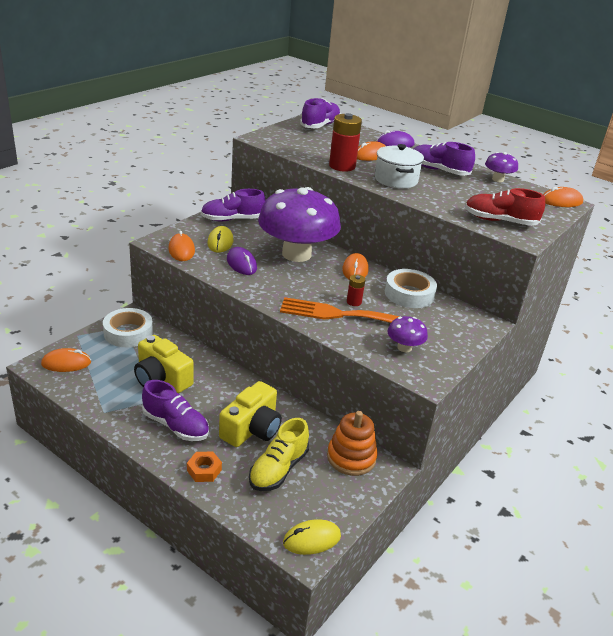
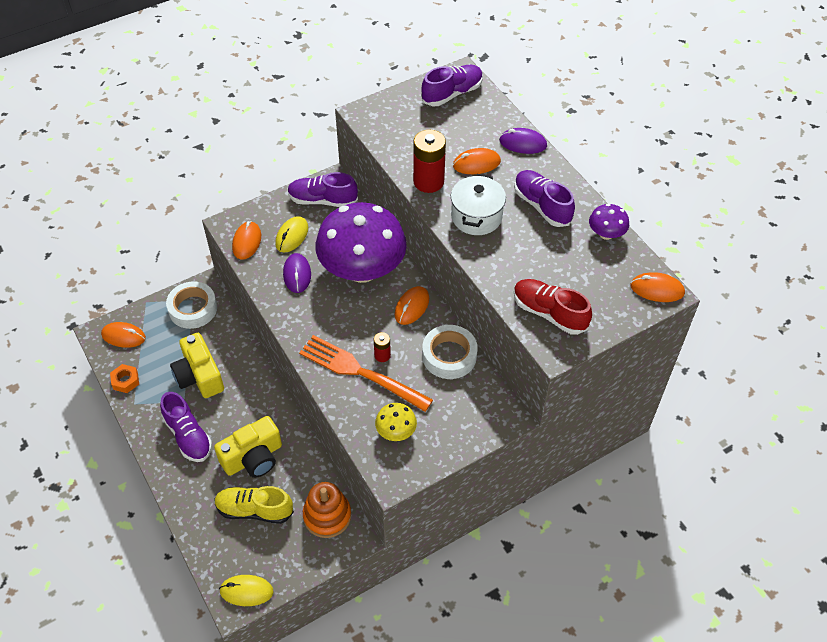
camera: 25 degrees right, 20 degrees up
(204, 470) = (191, 492): orange nut -> orange nut (125, 381)
(278, 469) = (254, 510): yellow shoe -> yellow shoe turned 45 degrees clockwise
(404, 347) = (396, 431): purple mushroom -> yellow mushroom

